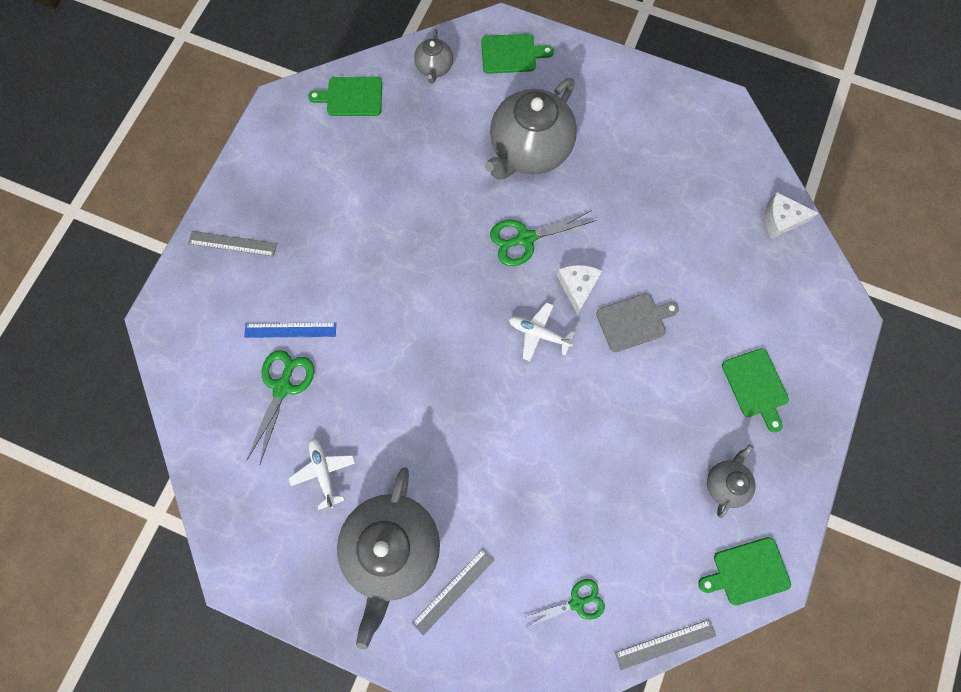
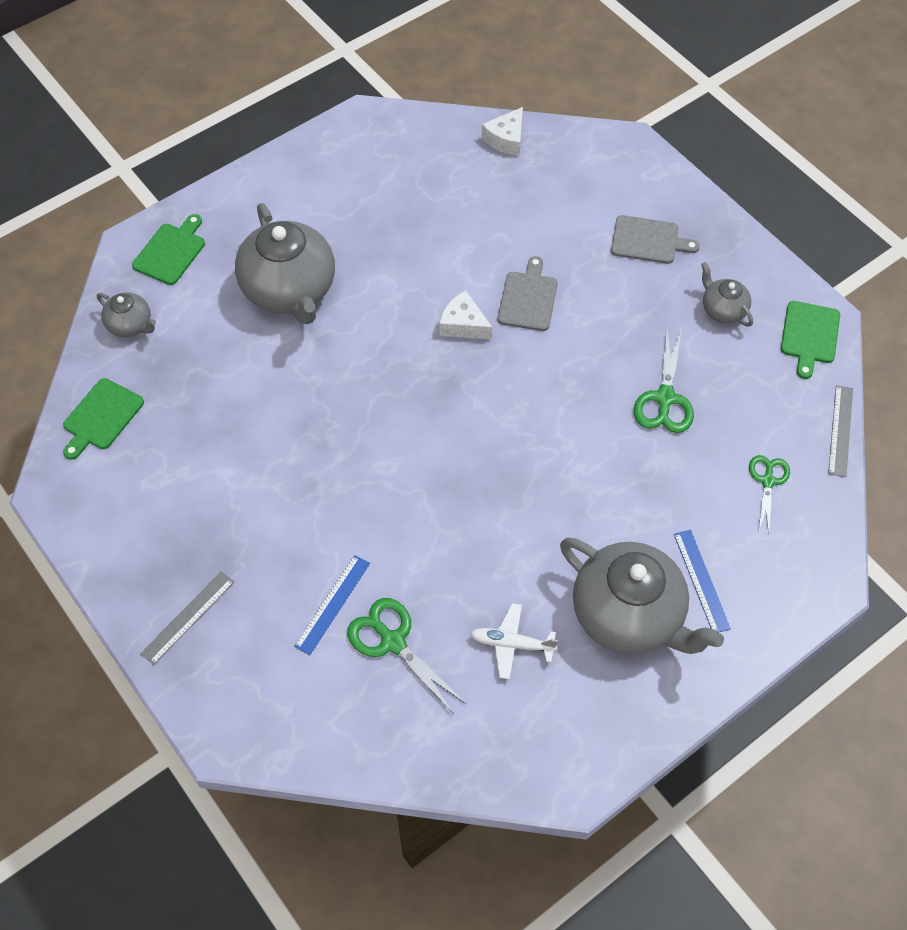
camera: 60 degrees left, 15 degrees down
(453, 590) = (701, 581): grey ruler -> blue ruler
(525, 238) = (382, 341): green scissors -> green scissors (665, 398)
(538, 333) = (489, 380): white plane -> none
(756, 386) = (648, 240): green cutting board -> grey cutting board

